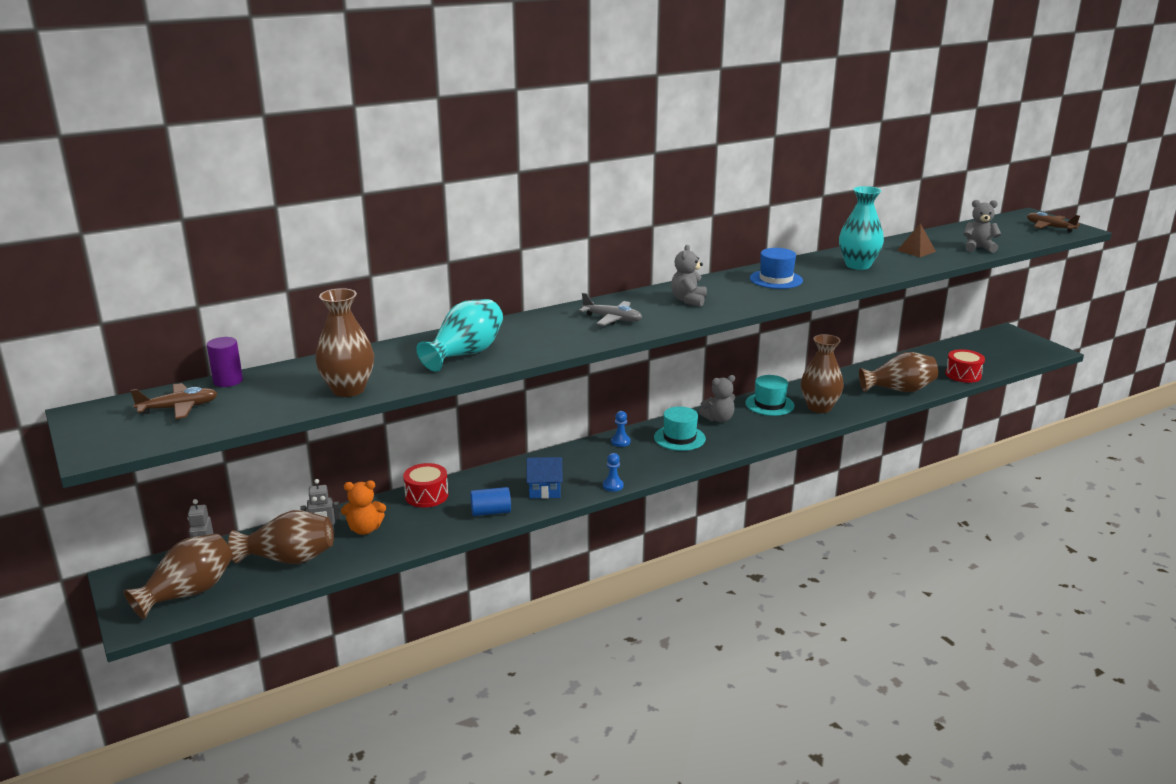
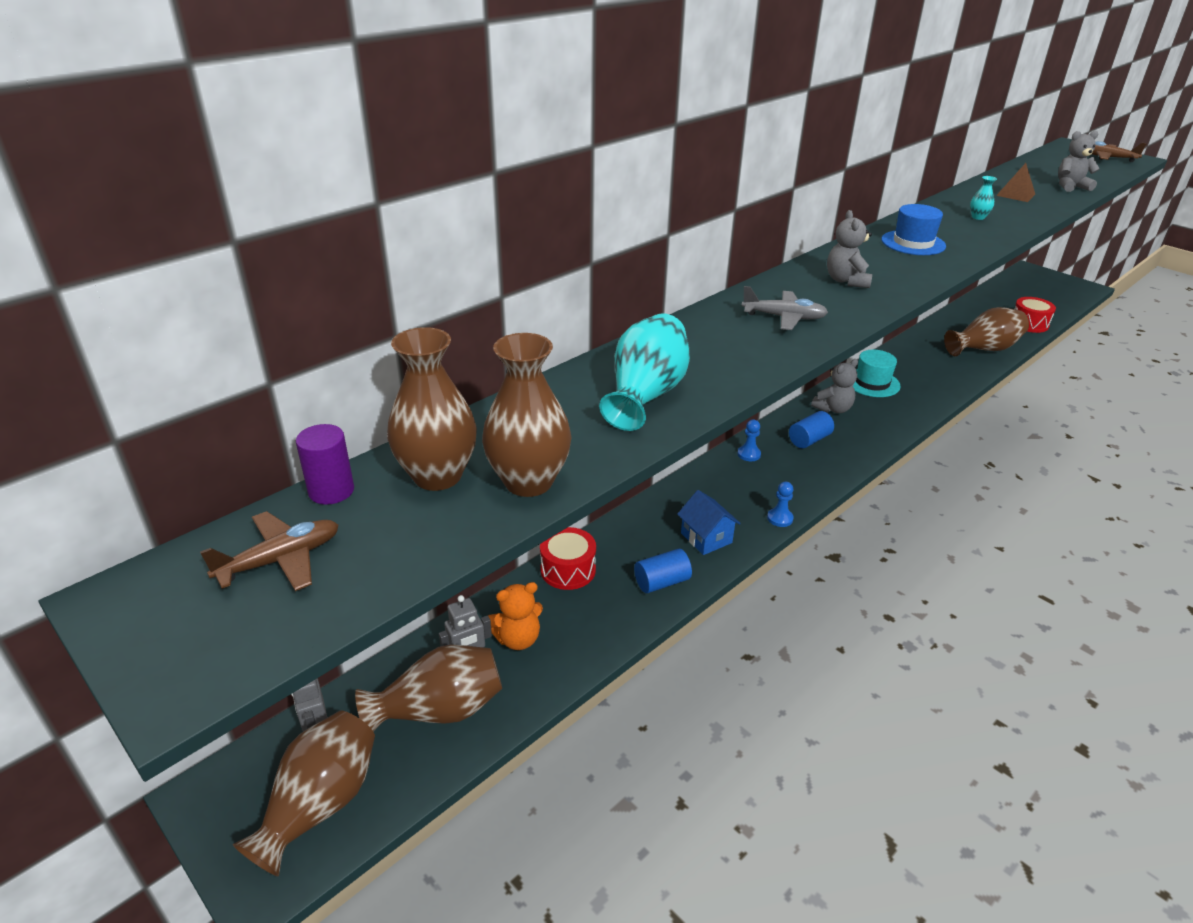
camera: 15 degrees left, 10 degrees up
(544, 490) = (706, 538): blue house -> blue house turned 75 degrees clockwise
(679, 438) = (809, 440): turquoise hat -> blue cylinder
(819, 407) = (924, 380): brown vase -> brown vase (437, 476)
(858, 265) = (978, 217): turquoise vase -> turquoise vase, size x0.45

